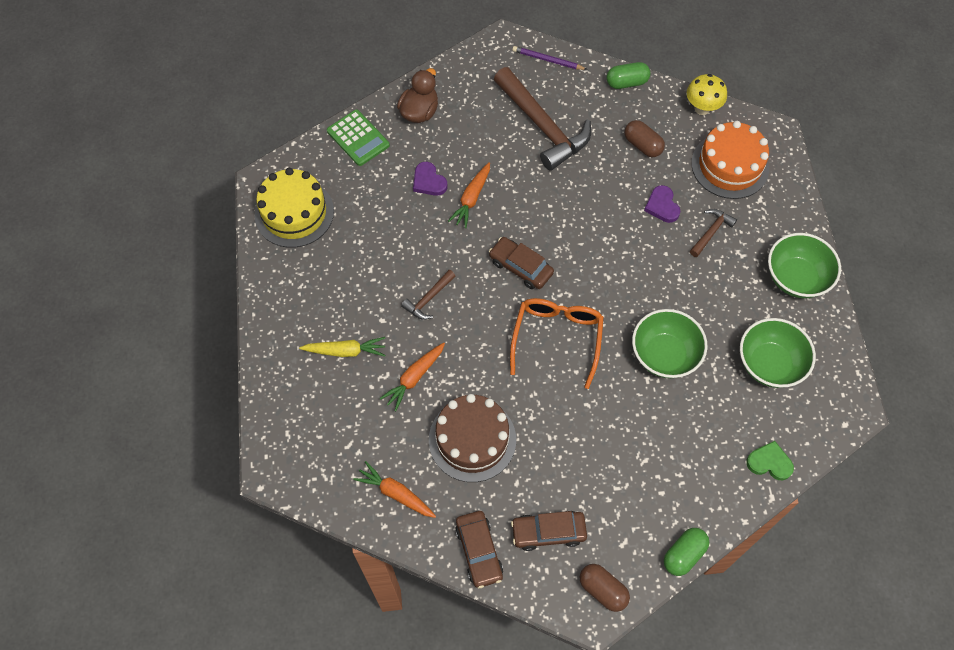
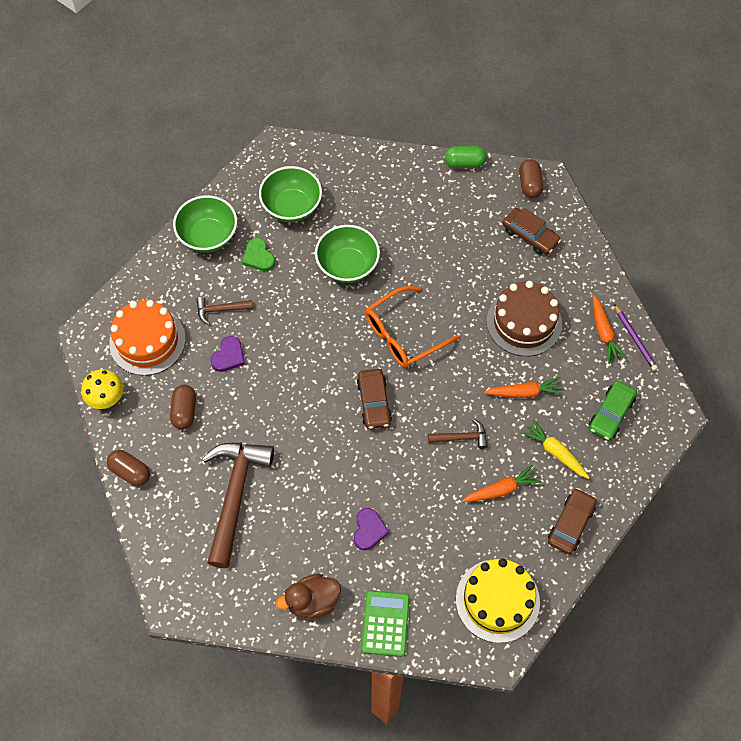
camera: 135 degrees left, 0 degrees up
(327, 423) = (611, 414): none -> green car
(471, 199) = (352, 485): orange carrot -> orange carrot (501, 489)
(479, 551) = (582, 260): brown car -> brown car (571, 524)
(548, 60) = (162, 551): purple pencil -> purple pencil (635, 339)
(626, 82) = (130, 472): green capsule -> brown capsule
(769, 462) = (360, 162): green heart -> green heart (258, 257)

